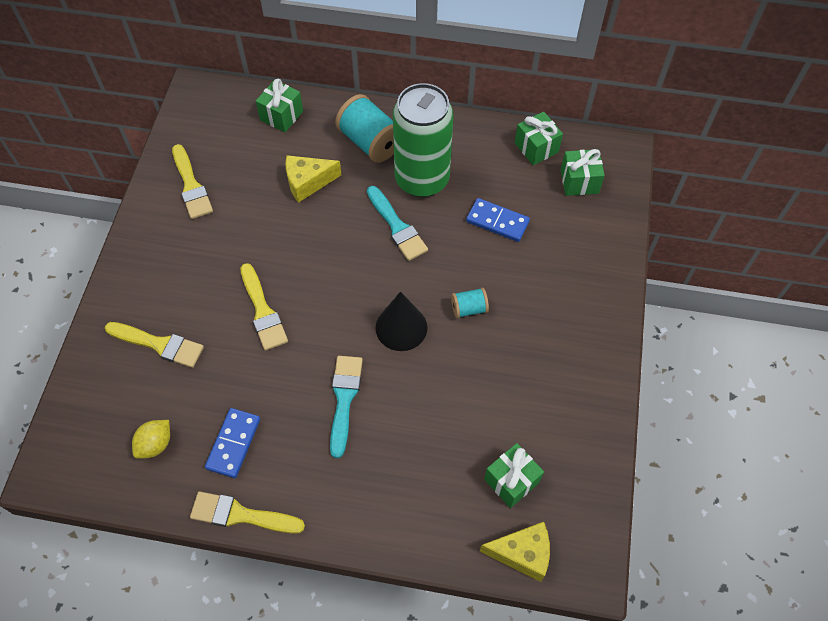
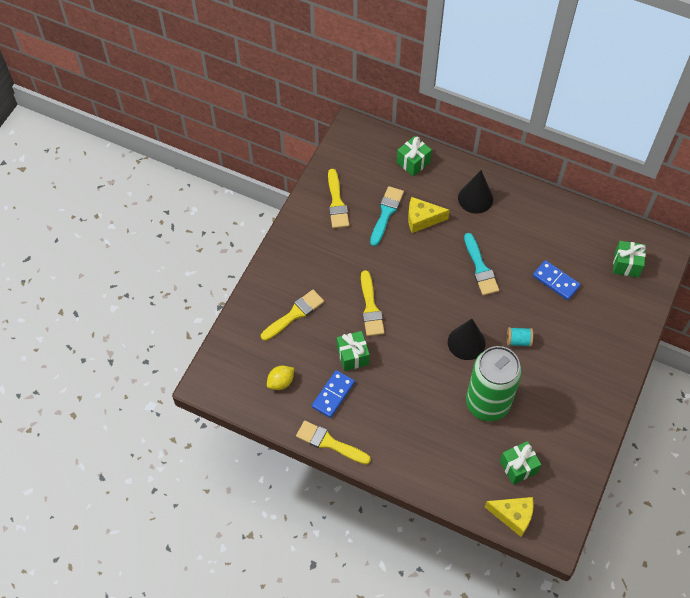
camera: 15 degrees right, 0 degrees up
(159, 344) = (294, 314): yellow brush -> yellow brush turned 75 degrees counterclockwise
(344, 399) = (415, 383): turquoise brush -> turquoise brush (386, 213)
(370, 142) = (475, 198): turquoise spool -> black cone
(422, 179) = (507, 236): green can -> green can (487, 403)
(536, 148) = (600, 230): green gift -> green gift (352, 356)

